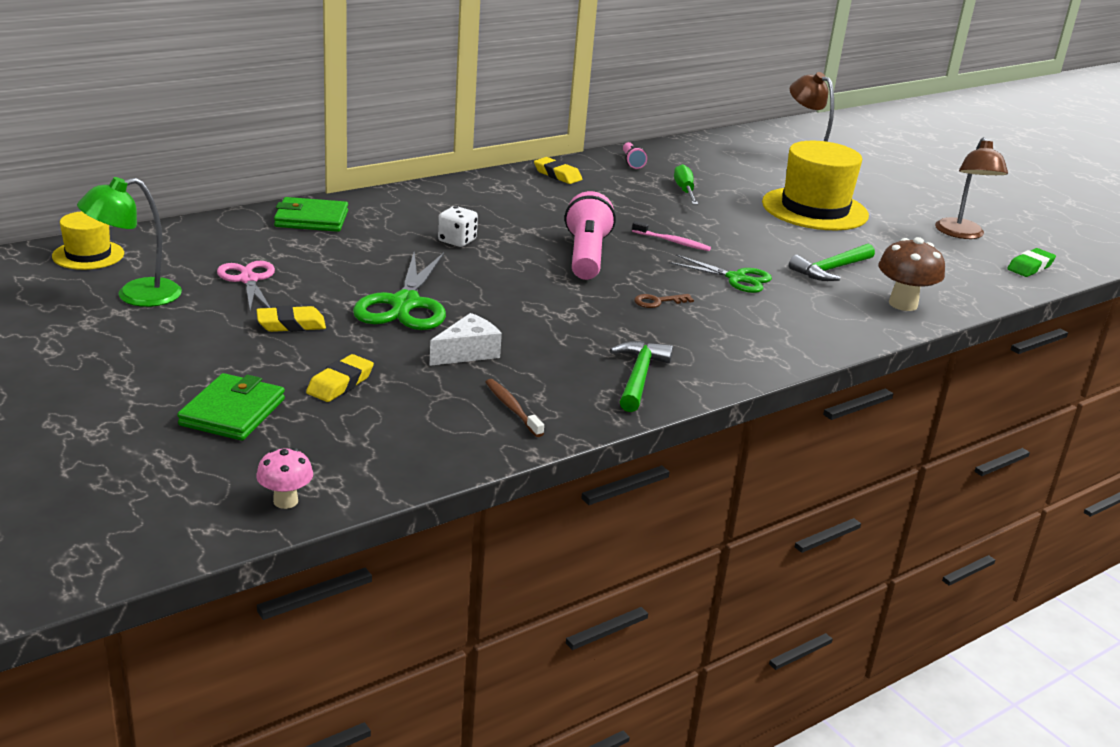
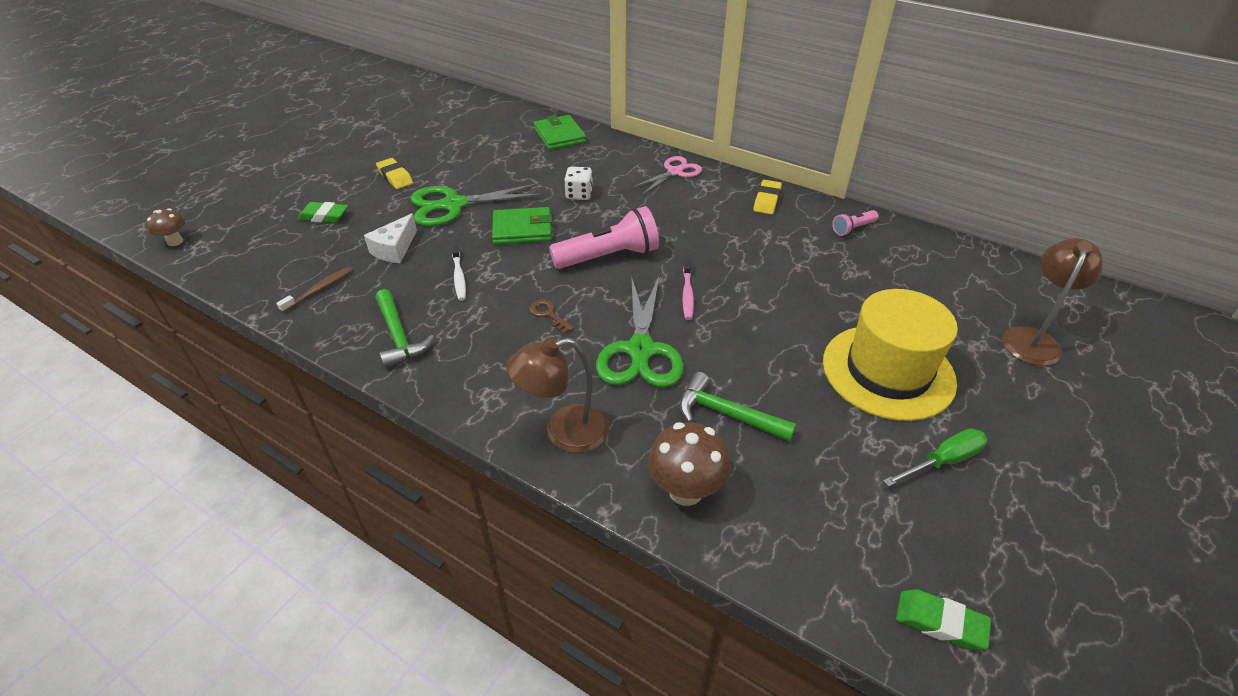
camera: 70 degrees right, 15 degrees up
(88, 255) = (443, 95): yellow hat -> none
(136, 295) = (401, 123): green lamp -> none
(232, 412) = (273, 194): green wallet -> green wallet (522, 229)
(248, 280) = (448, 145): pink scissors -> pink scissors (674, 172)
(285, 501) = (175, 241): pink mushroom -> brown mushroom
(340, 384) = (324, 216): yellow eraser -> green eraser
(467, 352) = (394, 249): white cheese -> white cheese turned 90 degrees clockwise
(557, 329) = (459, 277): none -> white toothbrush
(638, 377) = (399, 336): green hammer -> green hammer turned 75 degrees clockwise
(684, 191) = (821, 274): green screwdriver -> green screwdriver (943, 461)
(736, 278) = (640, 350): green scissors -> green scissors, size x1.57
(961, 234) = (974, 523): brown lamp -> brown lamp (564, 432)

